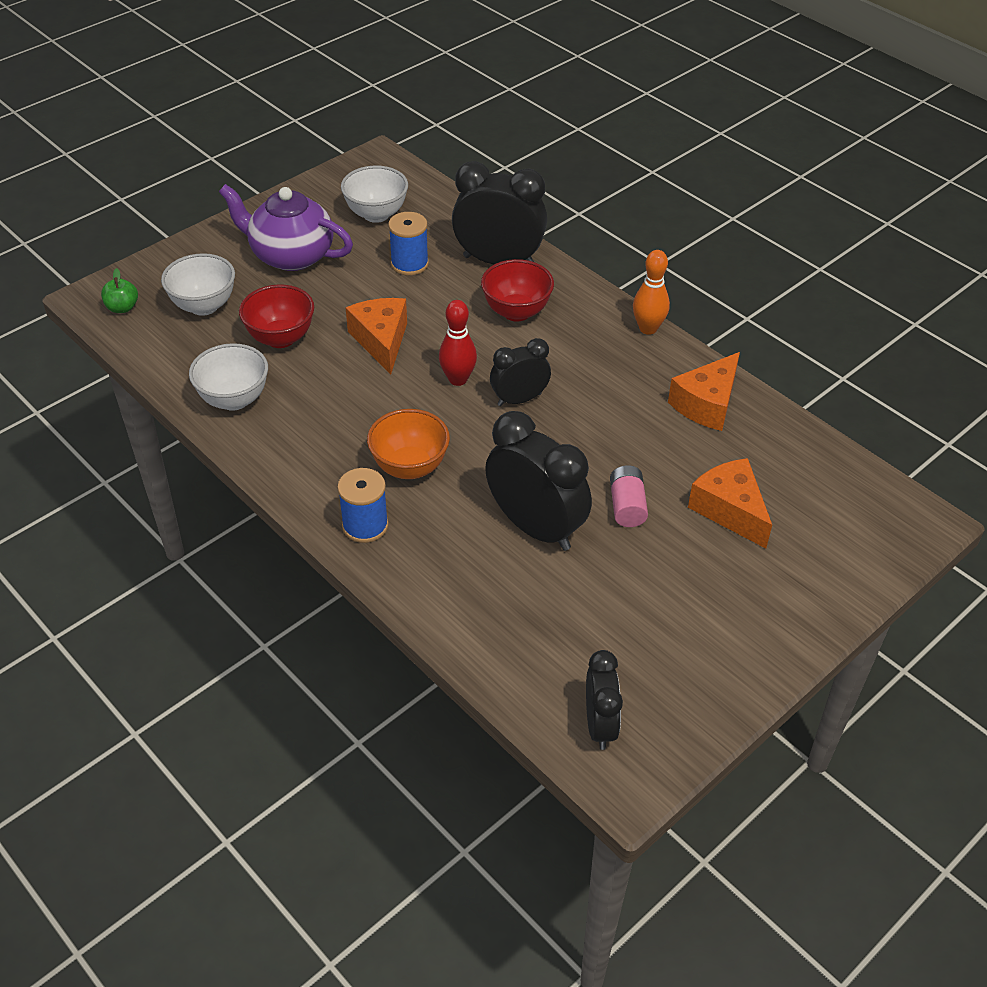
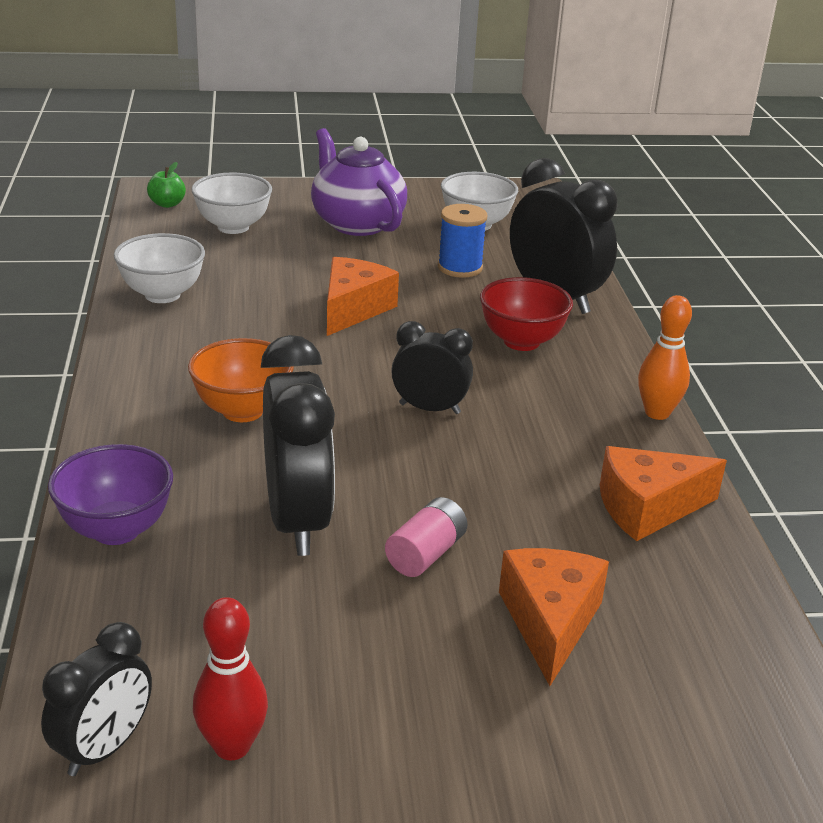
camera: 35 degrees right, 15 degrees down
(281, 338) = (265, 271): red bowl -> none
(365, 525) = (134, 434): blue spool -> none
(441, 598) = (116, 530): none -> purple bowl
(458, 379) = (387, 366): red bowling pin -> red bowling pin (232, 746)

